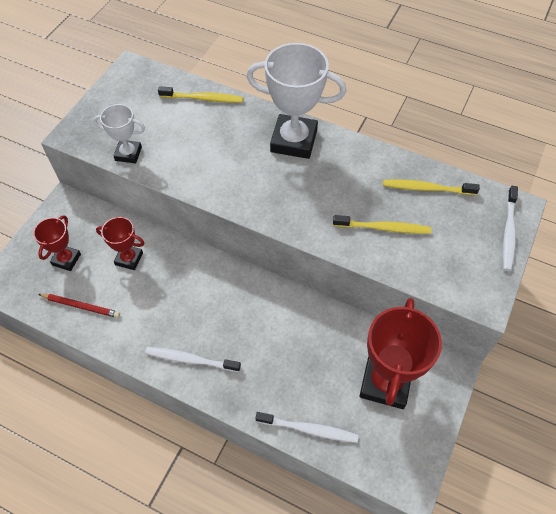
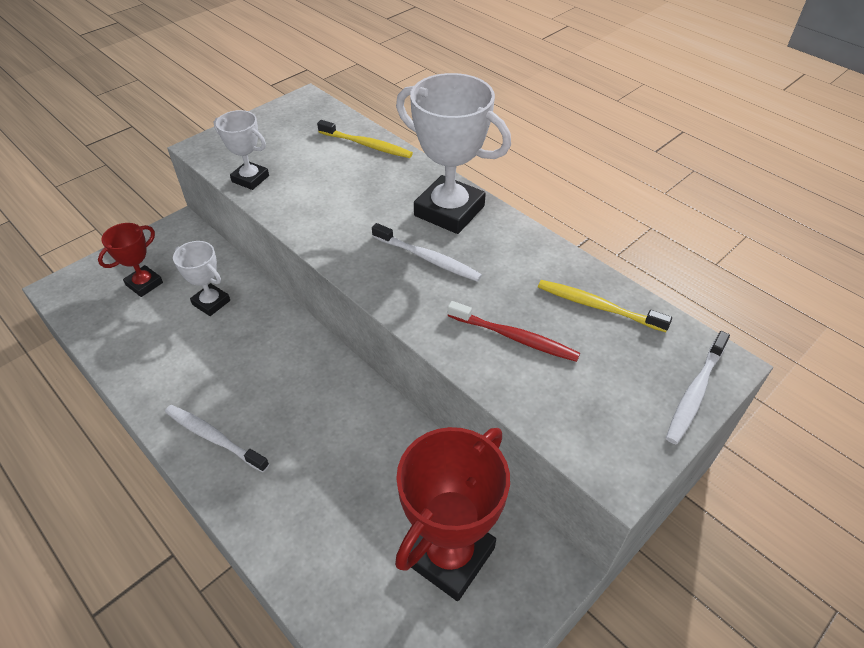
camera: 20 degrees right, 10 degrees down
(81, 306) = (128, 337): red pencil -> none
(129, 259) = (211, 302): red trophy -> white trophy
(309, 429) = (313, 580): white toothbrush -> white toothbrush (428, 258)
(383, 228) = (514, 337): yellow toothbrush -> red toothbrush

